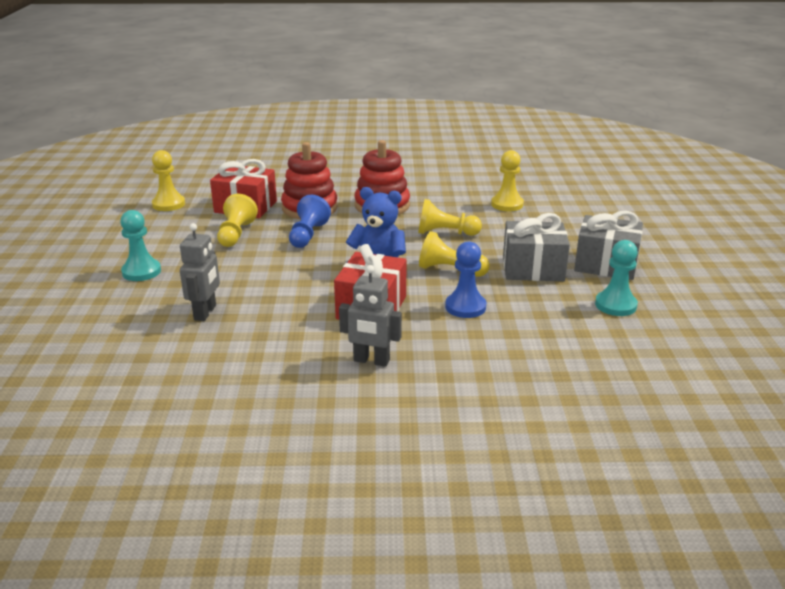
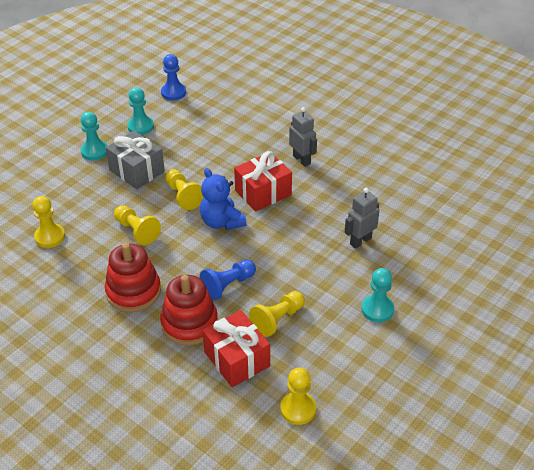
camera: 140 degrees left, 15 degrees up
(465, 307) = (214, 166): blue pawn -> blue pawn (173, 92)
(605, 264) = (94, 151): grey gift -> turquoise pawn

